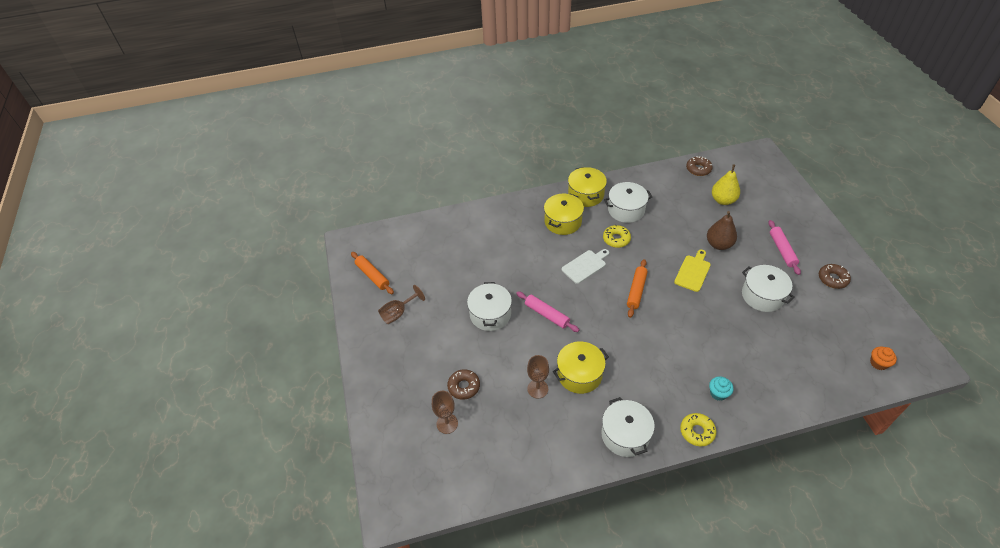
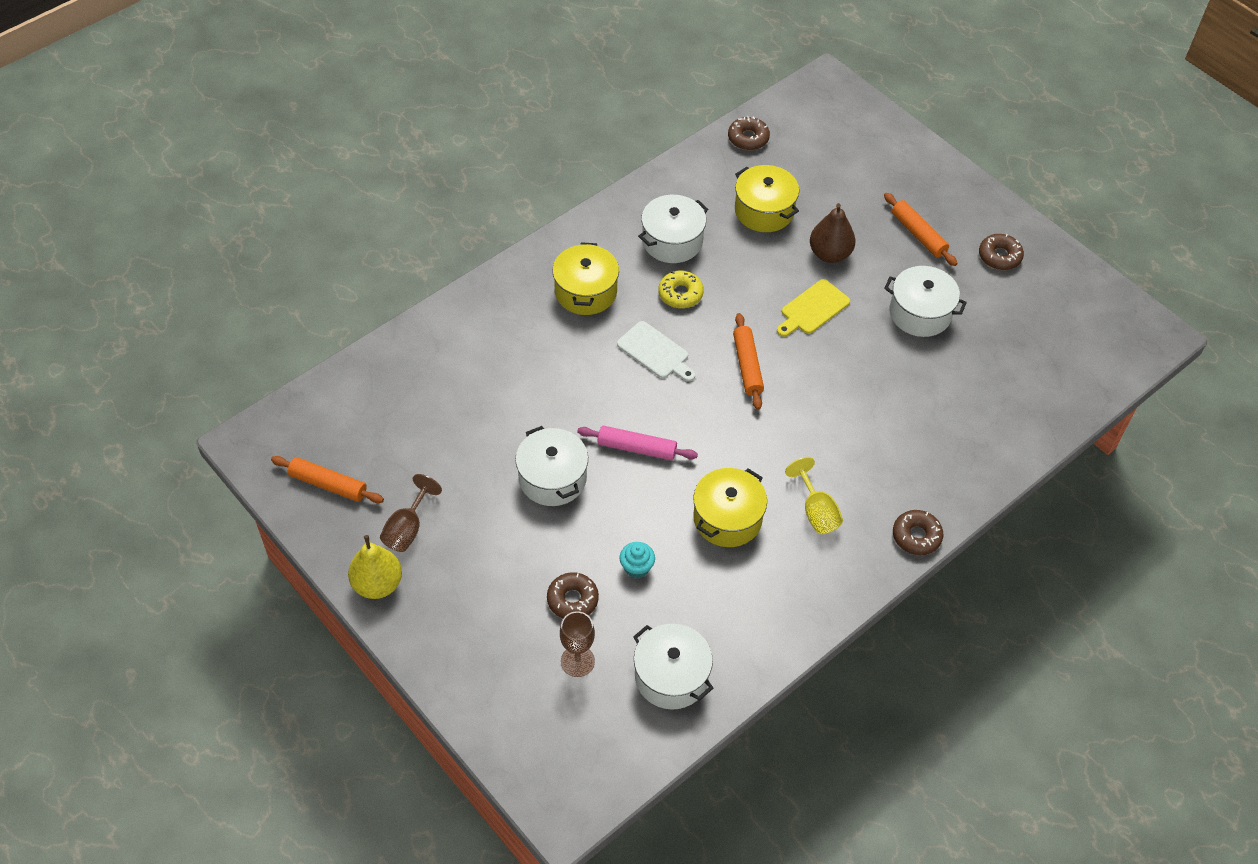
camera: 30 degrees left, 5 degrees up
(537, 389) = (679, 561): brown goblet -> none
(585, 266) = (655, 352): white cutting board -> white cutting board turned 105 degrees clockwise
(586, 194) = (598, 234): yellow pot -> yellow pot (764, 211)
(625, 435) = (828, 577): white pot -> white pot (671, 676)
(637, 391) = (816, 511): none -> yellow goblet
(693, 272) = (812, 309): yellow cutting board -> yellow cutting board turned 135 degrees counterclockwise
(697, 432) = (916, 536): yellow donut -> brown donut
(718, 393) = (921, 474): turquoise cupcake -> turquoise cupcake (636, 567)
(723, 200) = (805, 180): yellow pear -> yellow pear (377, 584)
(782, 250) = (918, 234): pink rolling pin -> orange rolling pin
(878, 363) = (1097, 358): orange cupcake -> none

